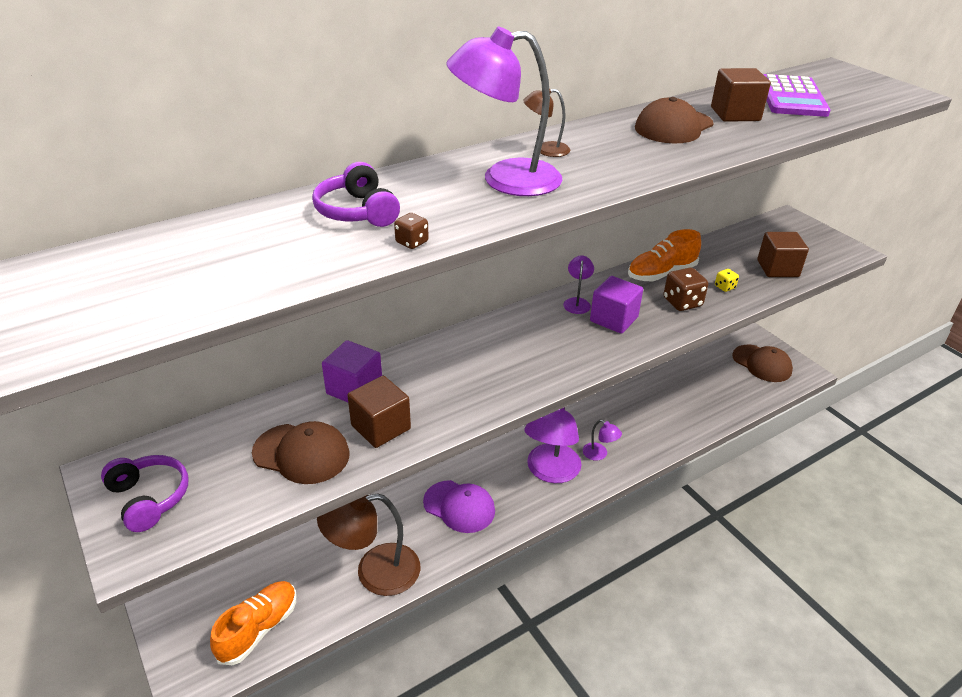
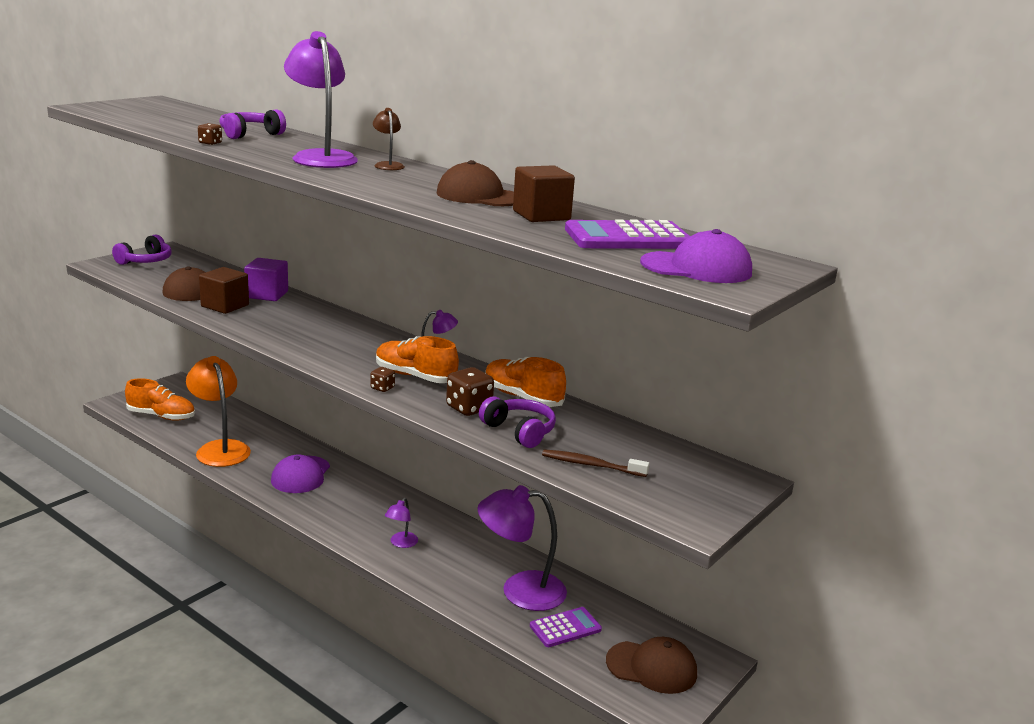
camera: 70 degrees right, 15 degrees down
(374, 571) = (220, 448): brown lamp -> orange lamp
(550, 472) = (362, 517): purple lamp -> purple lamp (520, 590)
(614, 319) = (415, 376): purple cube -> orange shoe
(638, 341) = (382, 388): none -> brown dice
(720, 390) = (565, 628): none -> purple calculator
(724, 287) = (519, 431): yellow dice -> purple headphones
(762, 363) = (652, 667): brown cap -> brown cap turned 105 degrees counterclockwise
(777, 268) = (592, 465): brown cube -> brown toothbrush
(861, 92) = (696, 268): none -> purple cap

